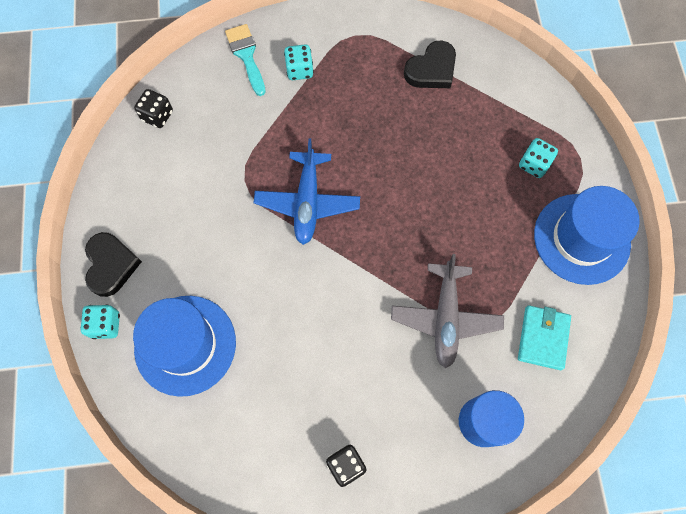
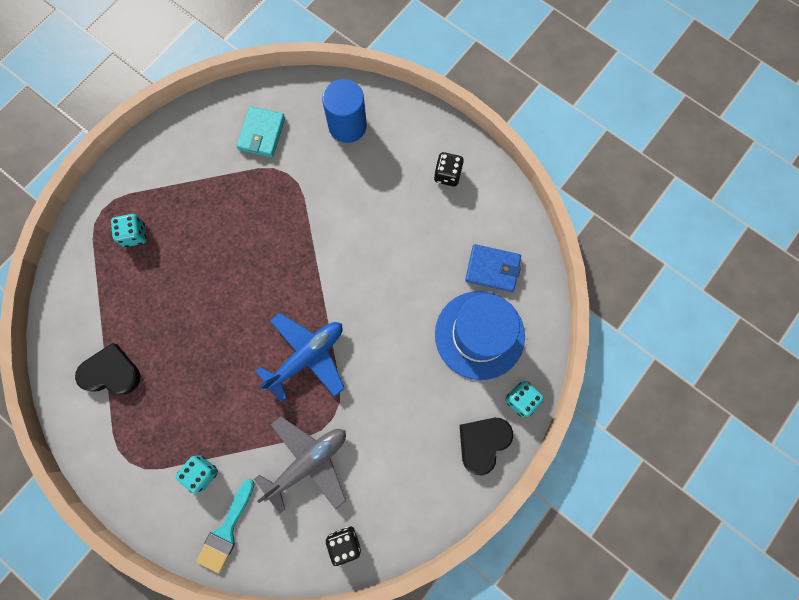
camera: 135 degrees left, 5 degrees up
(223, 413) = (492, 269): none -> blue wallet
(445, 317) = (303, 197): grey plane -> grey plane (308, 463)
(543, 338) = (262, 134): turquoise wallet -> turquoise wallet turned 45 degrees counterclockwise
(581, 238) = (168, 163): blue hat -> none

